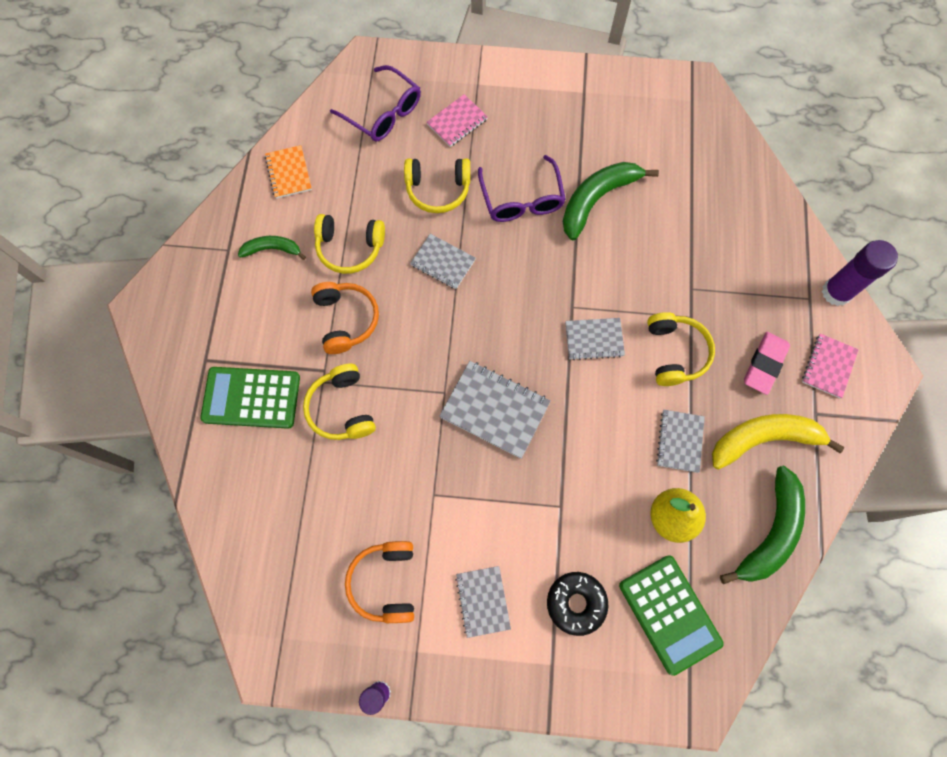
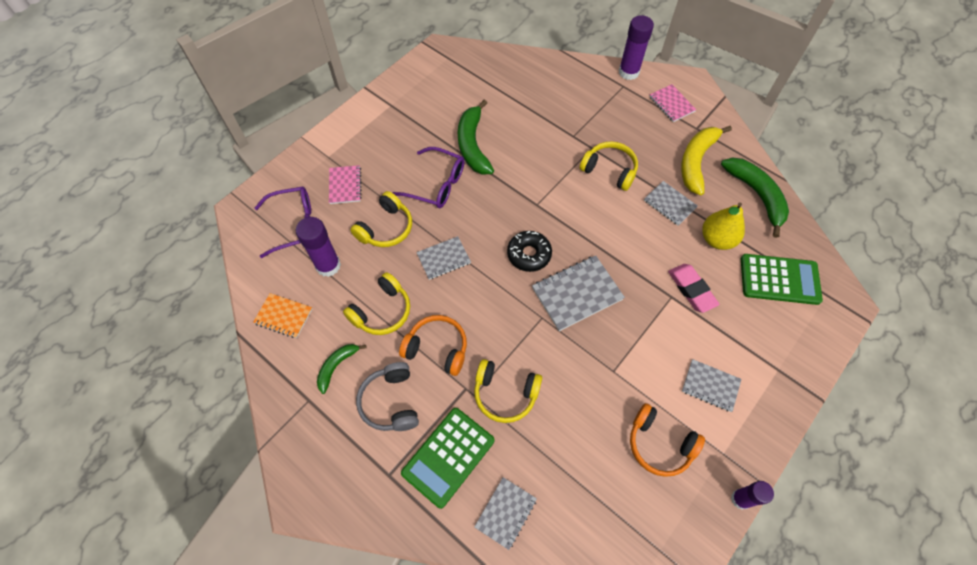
camera: 55 degrees left, 10 degrees down
(269, 316) = (391, 402): none -> grey headphones
(363, 171) = (328, 265): none -> purple glue stick
(576, 603) = (743, 328): black donut -> black donut (529, 254)
(594, 339) = (568, 206): grey notebook -> grey notebook (505, 513)
(764, 364) = (649, 132): pink eraser -> pink eraser (691, 289)

